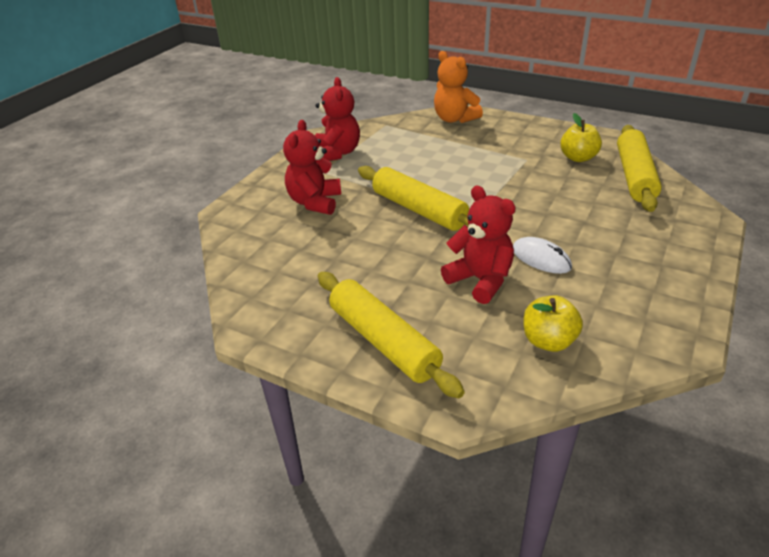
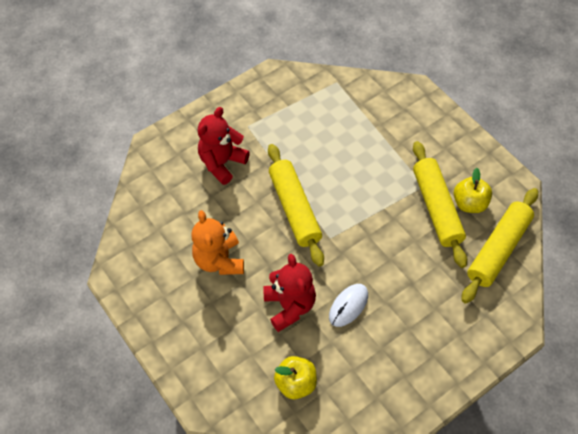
camera: 25 degrees right, 20 degrees up
(337, 153) = (273, 106): red teddy bear -> none
(383, 341) = (191, 330): yellow rolling pin -> yellow rolling pin (436, 208)
(454, 119) = (402, 99): orange teddy bear -> orange teddy bear (219, 260)
(541, 258) = (348, 306): white mouse -> white mouse turned 60 degrees clockwise

